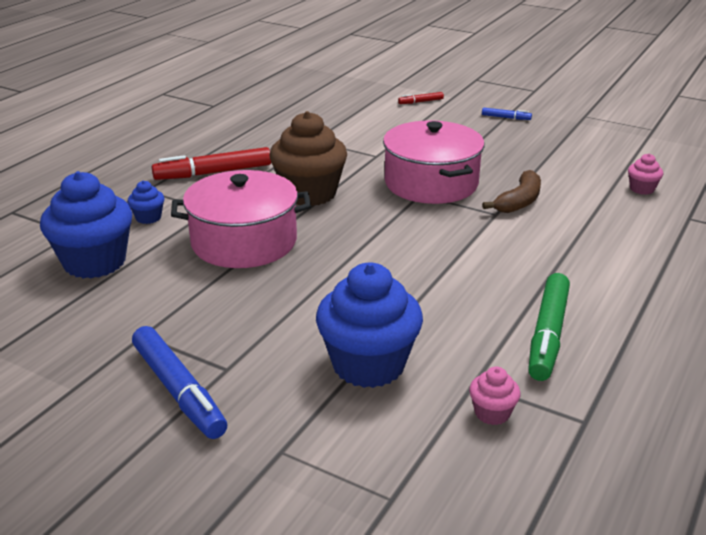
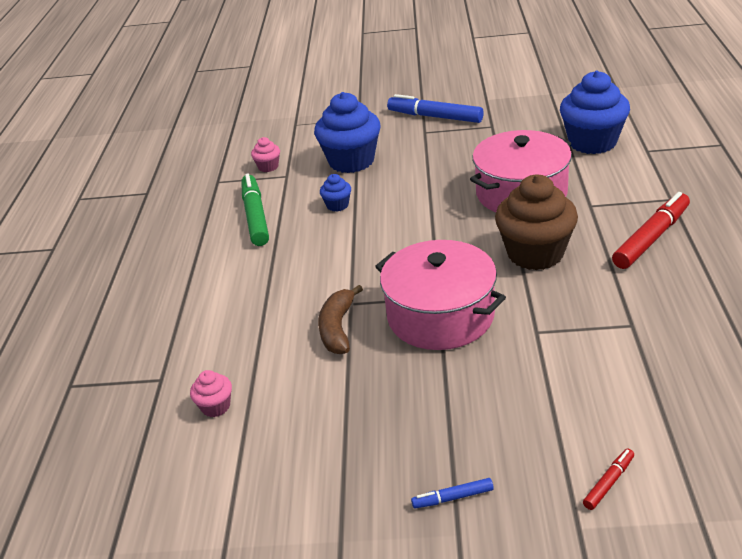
camera: 155 degrees right, 5 degrees up
(148, 218) = (620, 180): blue cupcake -> blue cupcake (337, 205)

